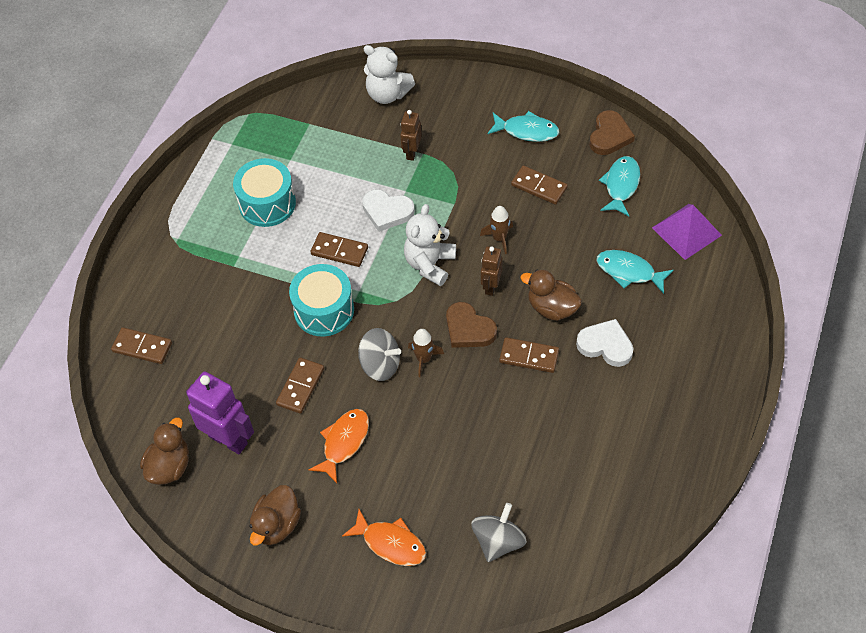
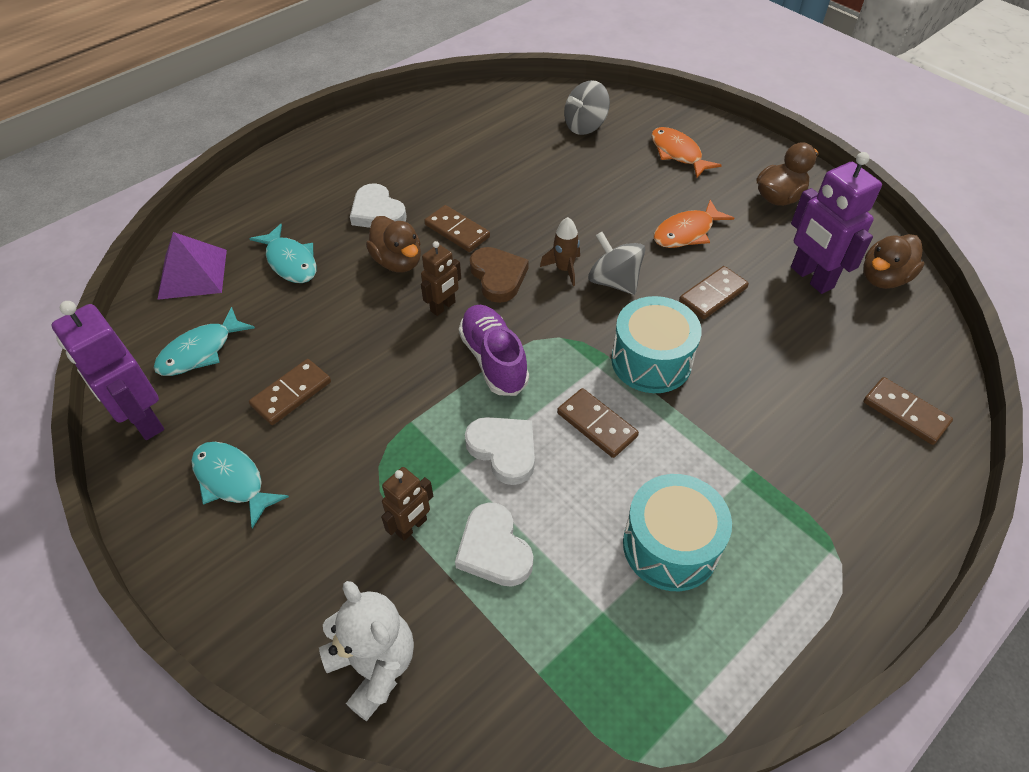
camera: 155 degrees left, 5 degrees down
(361, 161) = (494, 549): none -> white heart
(430, 264) = (493, 359): white teddy bear -> purple shoe
(499, 238) = (391, 353): brown rocket -> none
(539, 187) = (291, 394): brown domino -> brown domino turned 75 degrees clockwise
(609, 136) = (143, 420): brown heart -> purple robot

